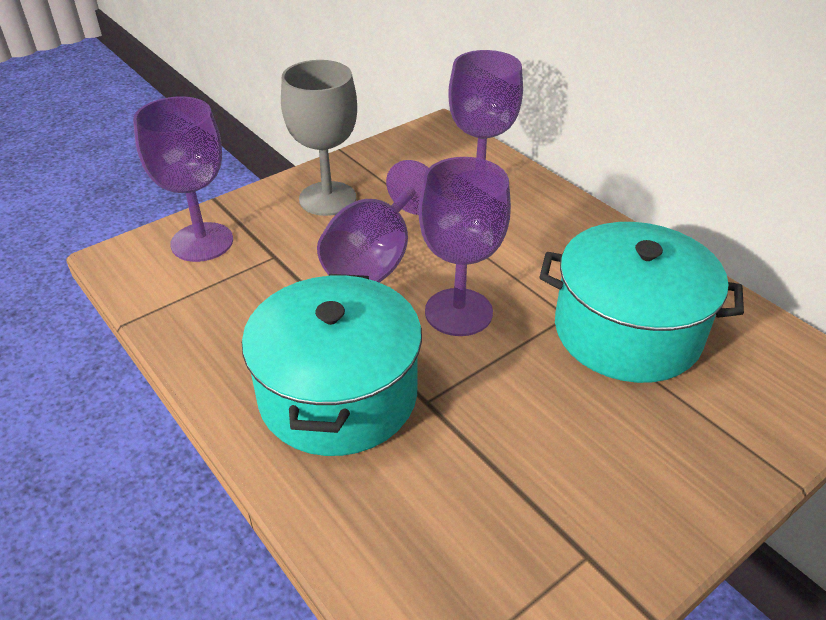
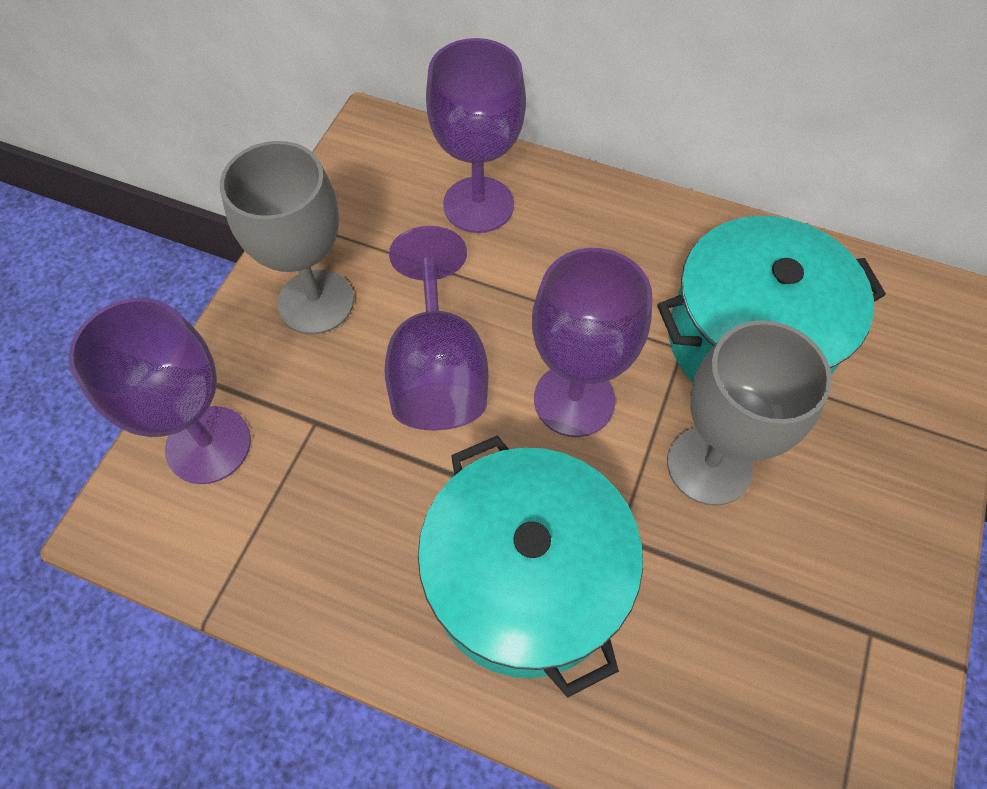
camera: 30 degrees left, 20 degrees up
(532, 390) = (709, 465): none -> grey goblet

